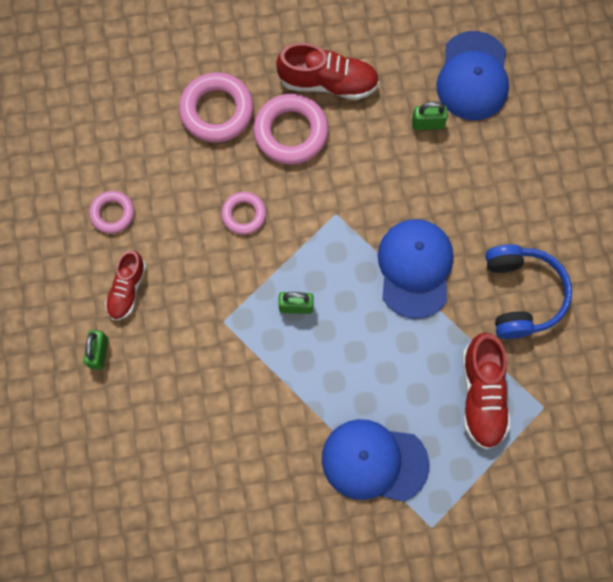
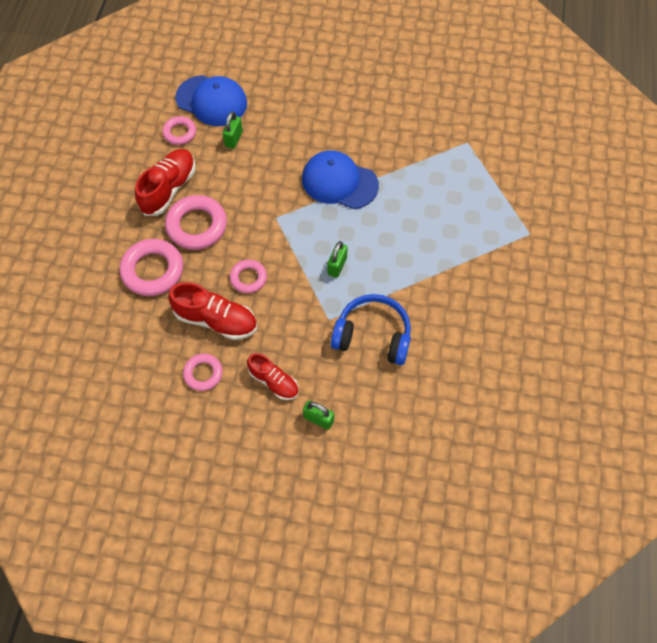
camera: 70 degrees left, 10 degrees down
(374, 461) = (472, 253): blue cap -> none
(411, 61) = (180, 133): none -> pink ring
(482, 395) = (447, 173): red shoe -> red shoe (216, 320)
(521, 295) = (384, 128): blue headphones -> blue headphones (372, 336)

